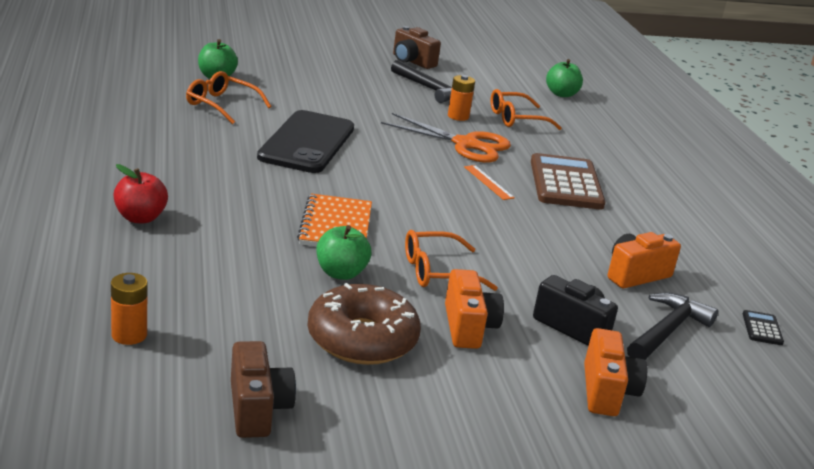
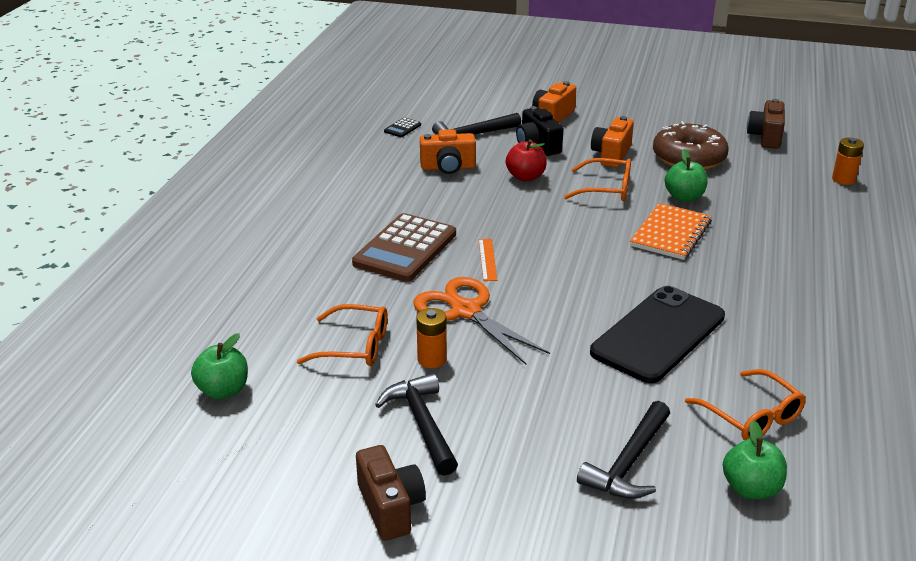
camera: 150 degrees left, 5 degrees up
(140, 218) = (845, 262): red apple -> red apple (525, 177)
(294, 82) = (628, 463): none -> black hammer

